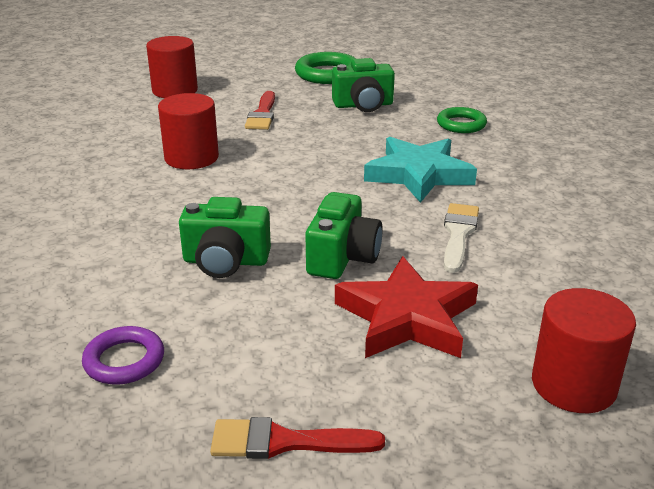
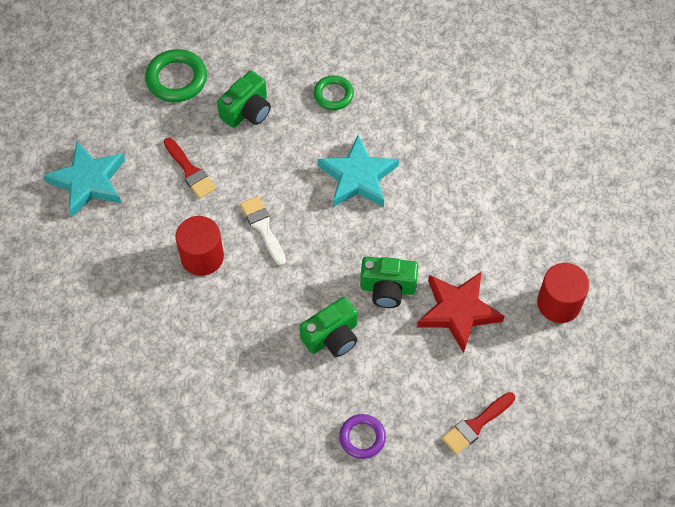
camera: 40 degrees left, 30 degrees up
(175, 90) = (88, 181): red cylinder -> turquoise star
(342, 257) = (387, 288): green camera -> green camera turned 120 degrees clockwise
(458, 234) = (428, 223): white brush -> white brush (263, 227)

